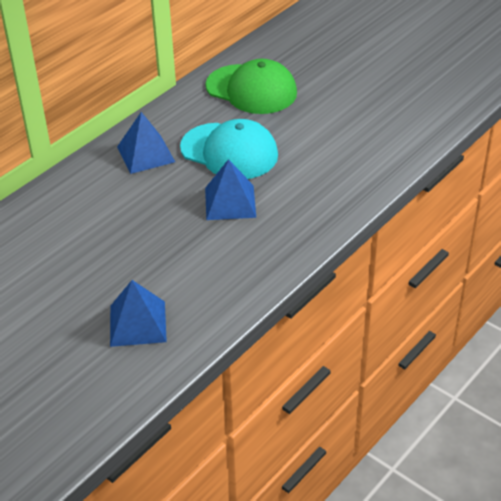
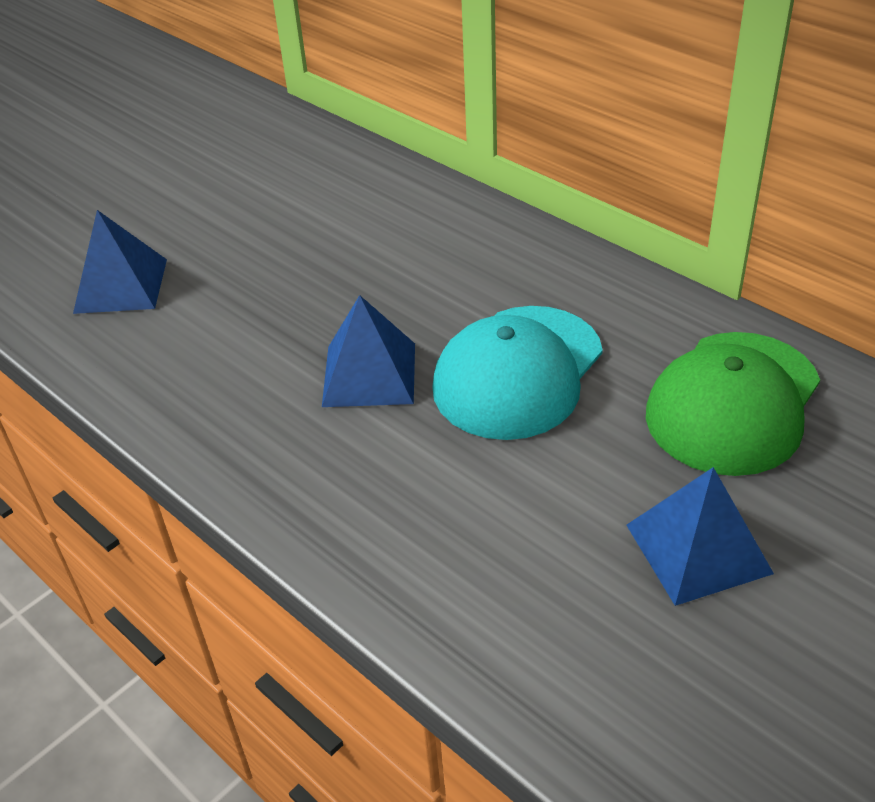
camera: 95 degrees right, 0 degrees up
(146, 154) = (514, 273): blue pyramid -> blue pyramid (698, 549)

